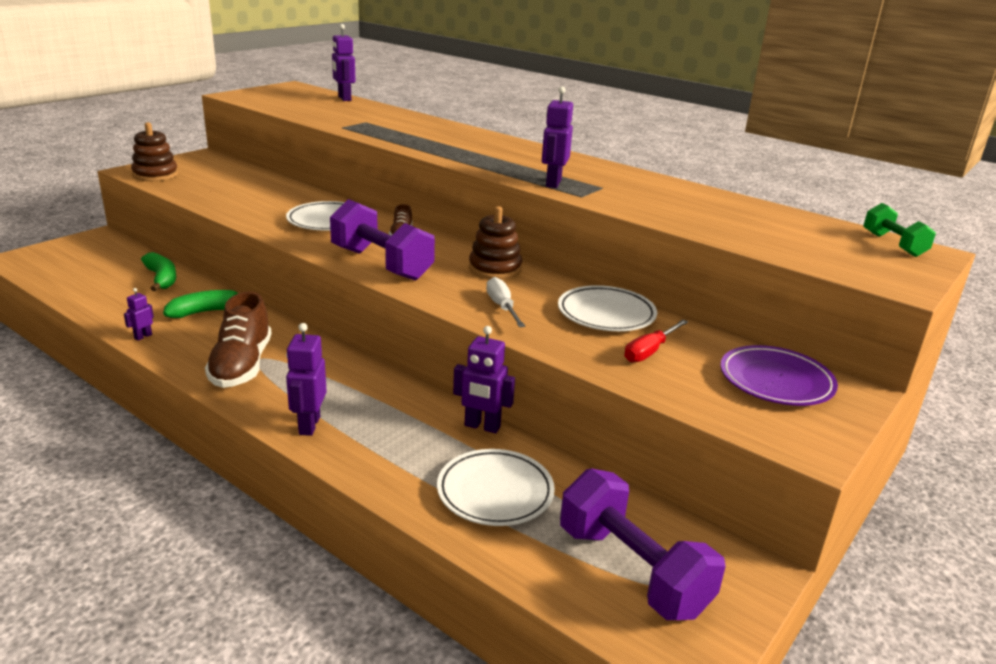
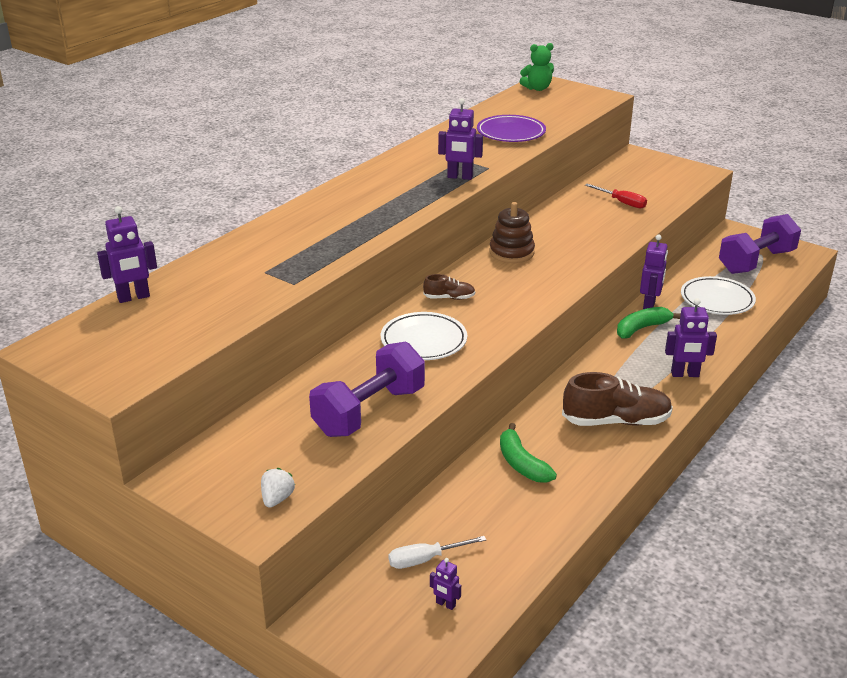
camera: 90 degrees left, 5 degrees up
(143, 336) = (588, 493): purple robot -> purple robot (445, 604)
(155, 175) = (277, 499): brown stacking toy -> white strawberry
(162, 279) = (448, 517): green banana -> green banana (642, 328)
(381, 264) = (523, 302): purple dumbbell -> purple dumbbell (369, 411)
(502, 307) = (582, 249): white screwdriver -> white screwdriver (425, 559)
(606, 314) = (574, 213): white plate -> none
(776, 381) = (637, 172): purple plate -> purple plate (511, 133)
(893, 244) = (537, 88): green dumbbell -> green teddy bear

